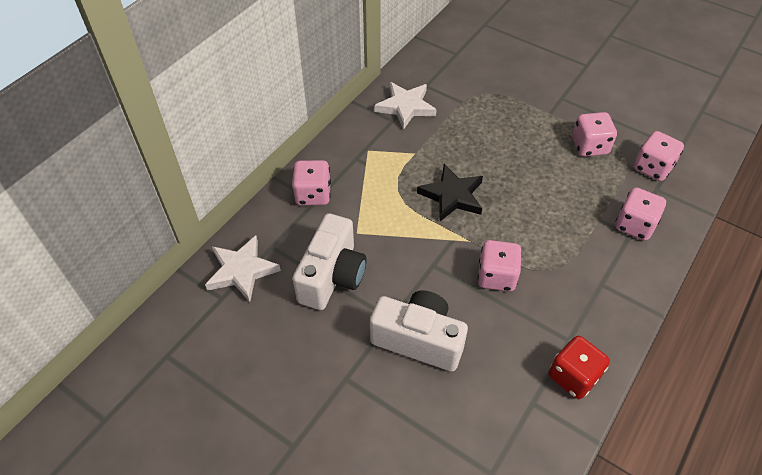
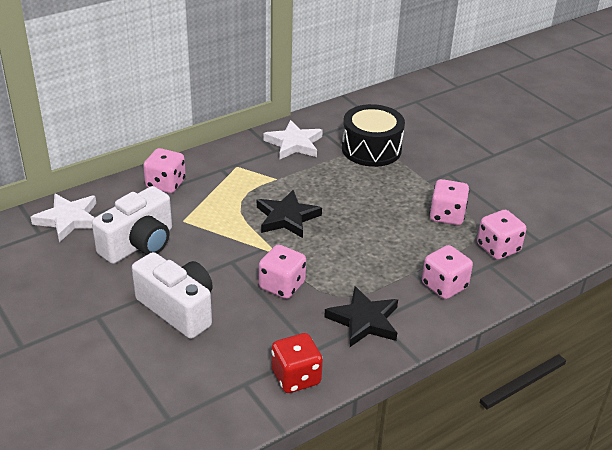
camera: 20 degrees right, 15 degrees down
(479, 91) = (371, 149): none -> black drum
(592, 289) = (364, 320): none -> black star

